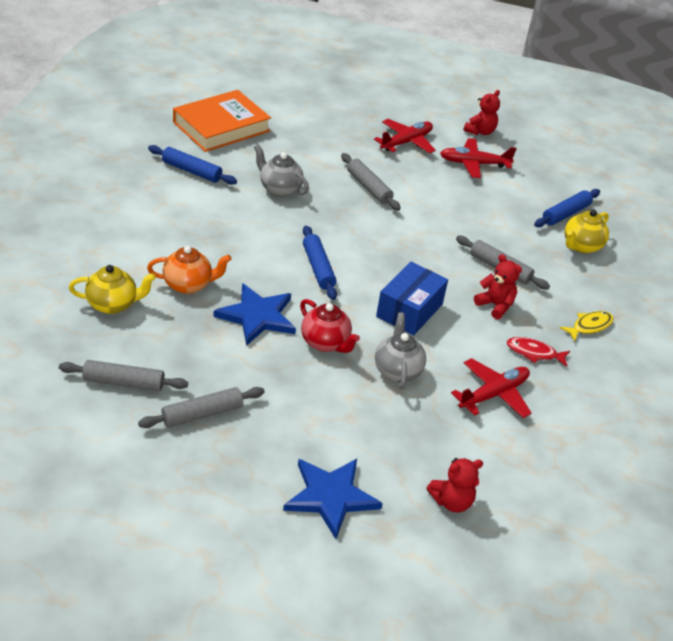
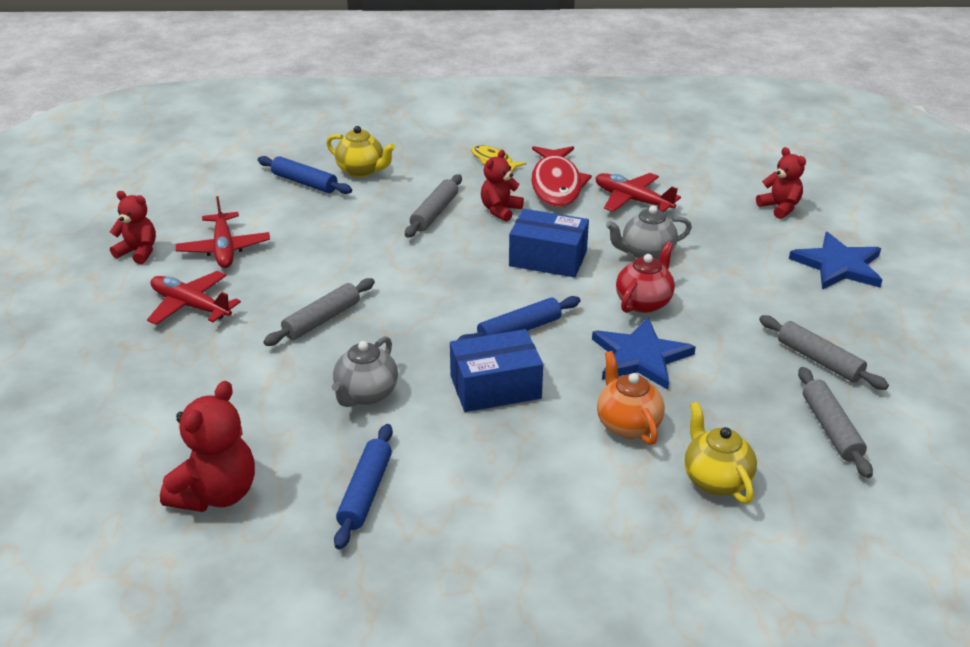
camera: 100 degrees left, 5 degrees down
(221, 127) = (216, 494): orange book -> red teddy bear
(259, 240) = (495, 387): none -> blue box
(534, 353) = (556, 185): red fish -> red fish, size x1.90

